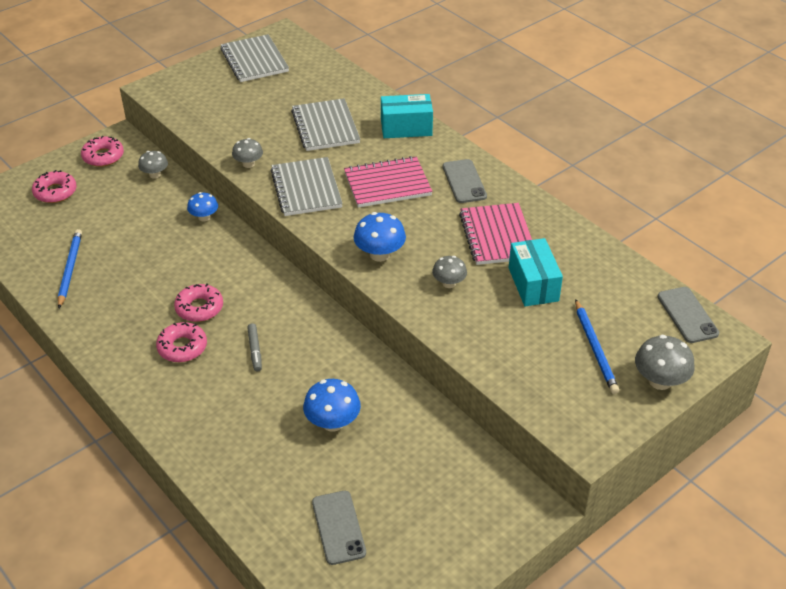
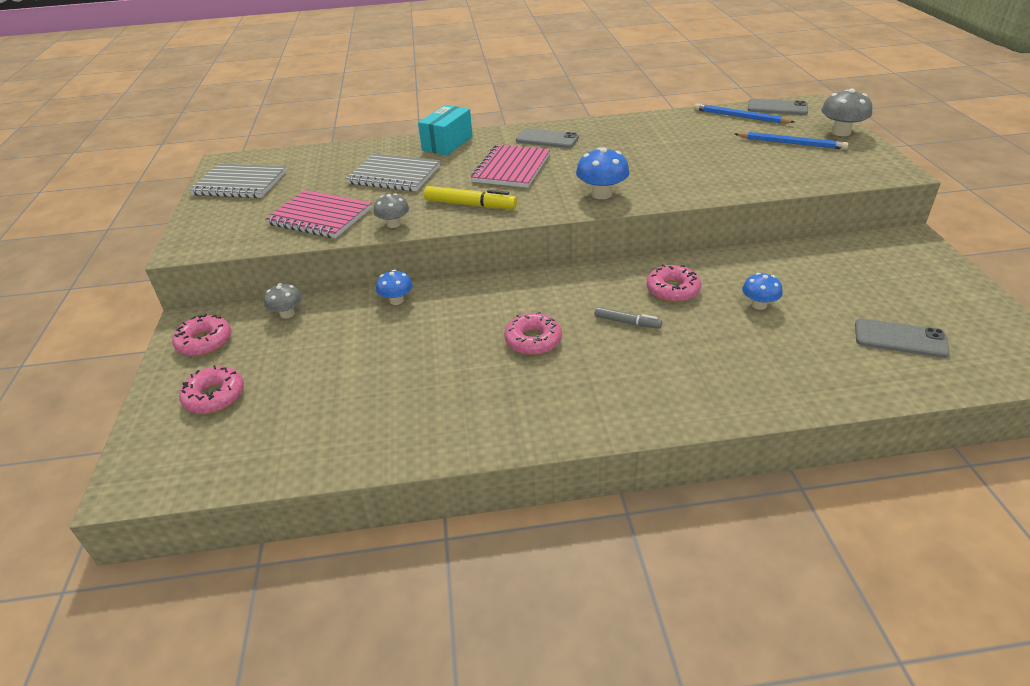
camera: 55 degrees left, 5 degrees down
(70, 269) = (370, 421): blue pencil -> blue pencil (740, 117)
(182, 347) = (584, 368): pink donut -> pink donut (672, 290)
(306, 189) = (470, 205): grey notebook -> yellow marker
(332, 422) = (759, 305): blue mushroom -> blue mushroom, size x0.65
(449, 283) = (668, 175): grey mushroom -> none
(497, 236) = (629, 144): pink notebook -> pink notebook (320, 217)
(533, 284) = (699, 145): turquoise box -> none

